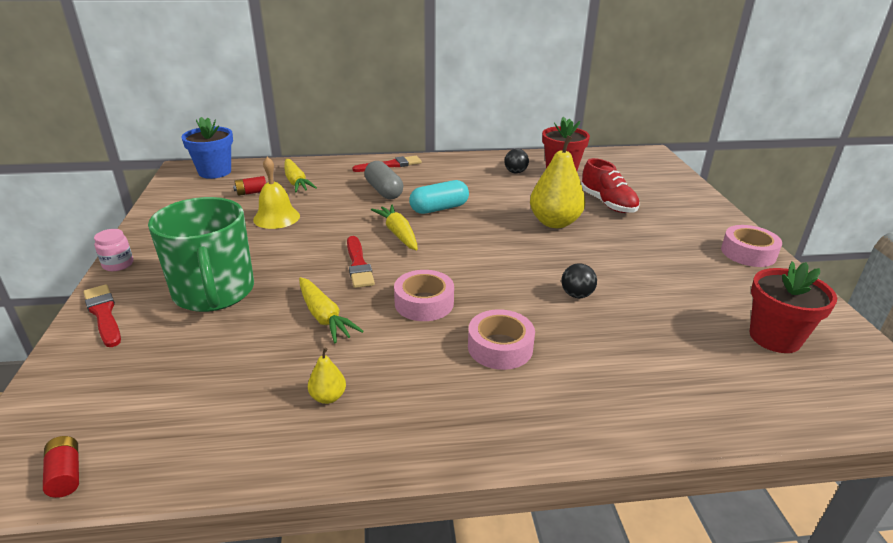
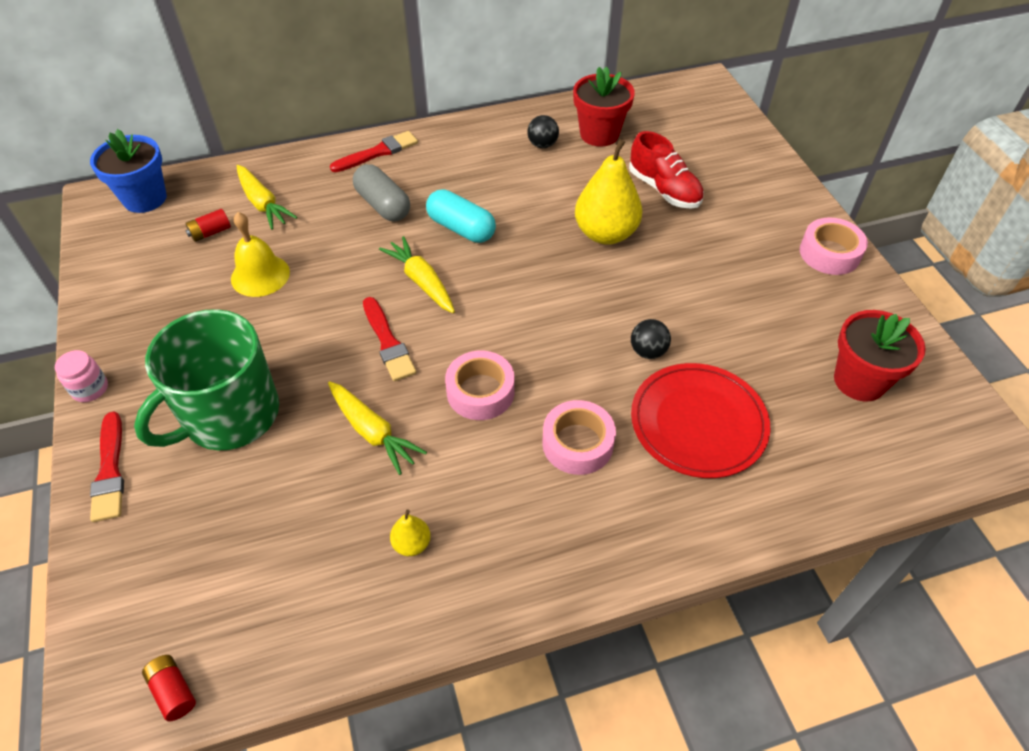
camera: 10 degrees left, 20 degrees up
(103, 314) = (110, 471): red brush -> red brush turned 150 degrees counterclockwise
(214, 292) = (229, 415): green mug -> green mug turned 75 degrees clockwise
(439, 208) = (461, 228): turquoise capsule -> turquoise capsule turned 75 degrees clockwise
(615, 347) = (698, 422): none -> red plate

